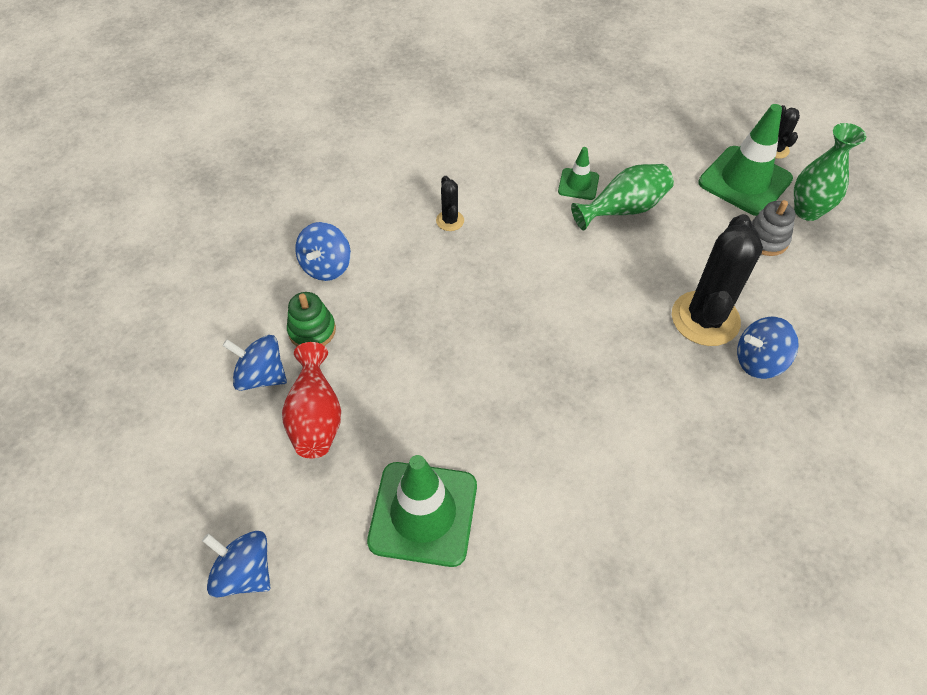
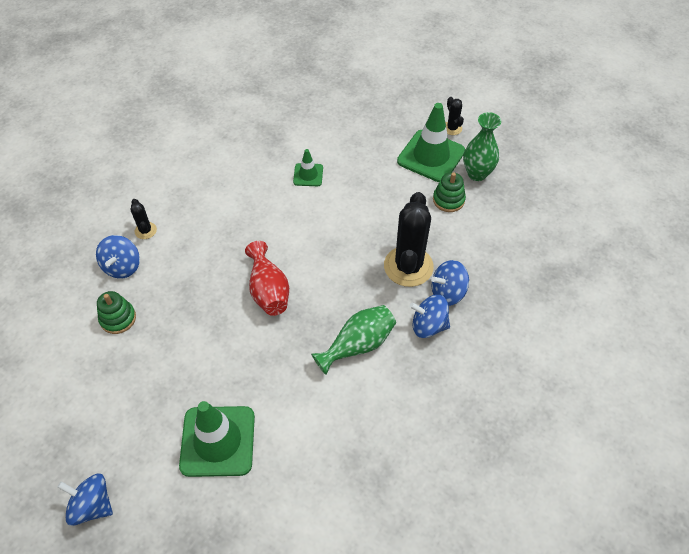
camera: 10 degrees left, 0 degrees up
(261, 376) = (84, 359): blue spinning top -> blue spinning top (428, 325)
(316, 416) = (129, 383): red vase -> red vase (268, 290)
(450, 221) = (213, 217): black cactus -> black cactus (145, 230)
(623, 209) = (343, 190): green vase -> green vase (358, 345)
(766, 239) = (448, 200): grey stacking toy -> green stacking toy

